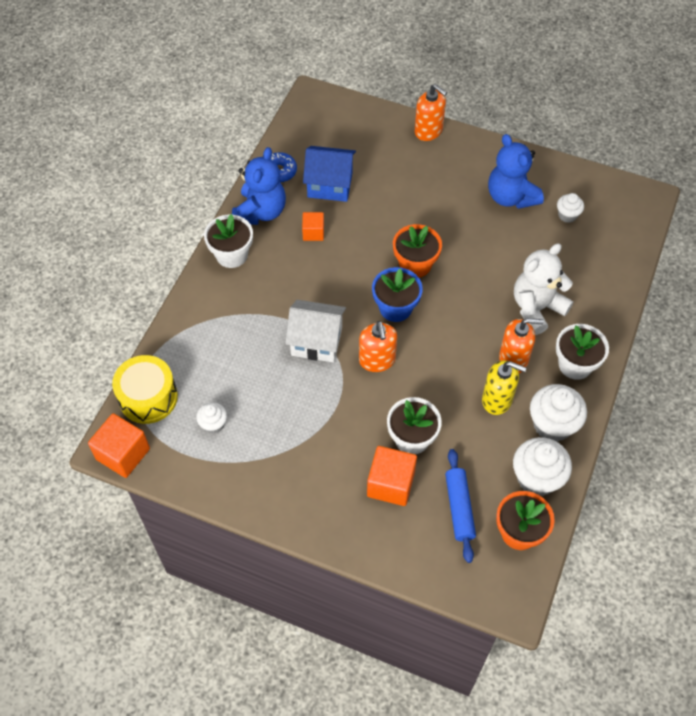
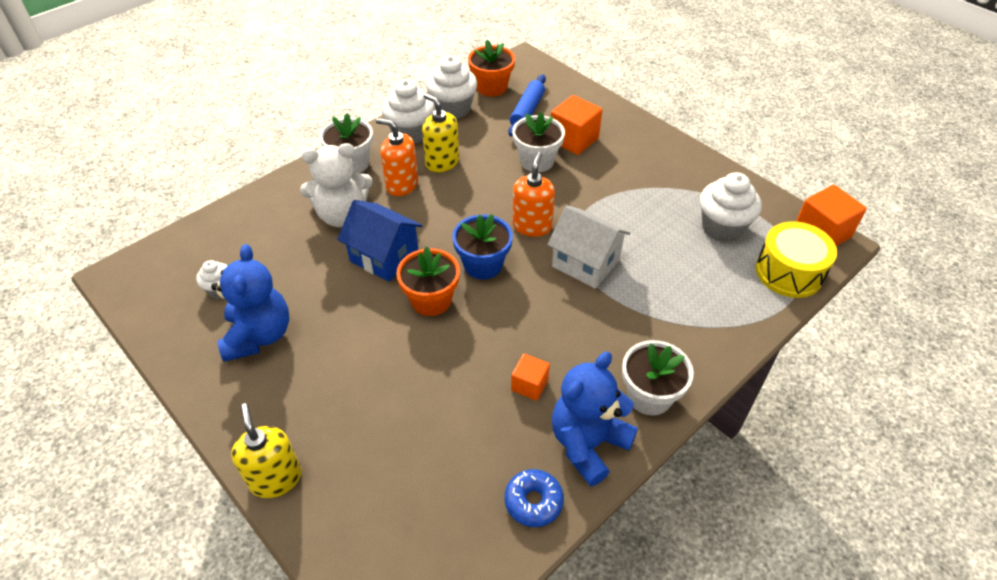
camera: 155 degrees left, 10 degrees down
(213, 424) = (722, 228): white cupcake -> white cupcake, size x1.83
(330, 185) = (471, 447): blue house -> blue house (384, 256)
(428, 131) = (275, 478): orange soap dispenser -> yellow soap dispenser

